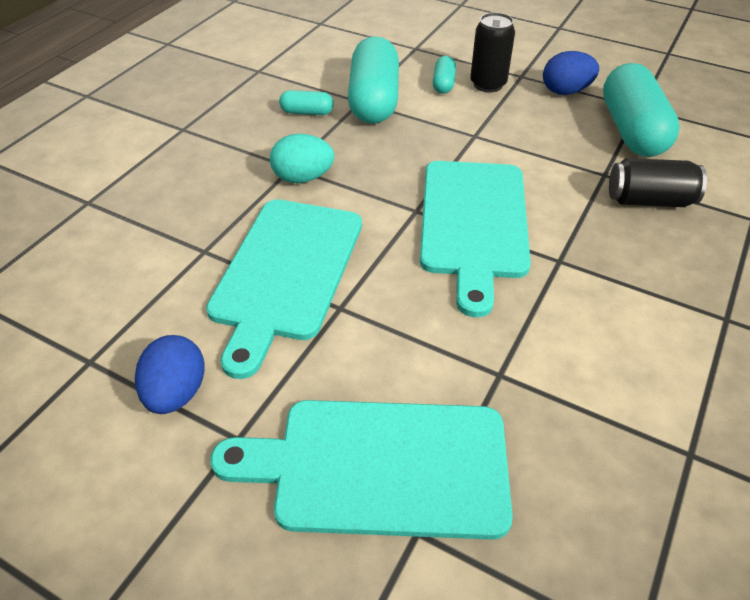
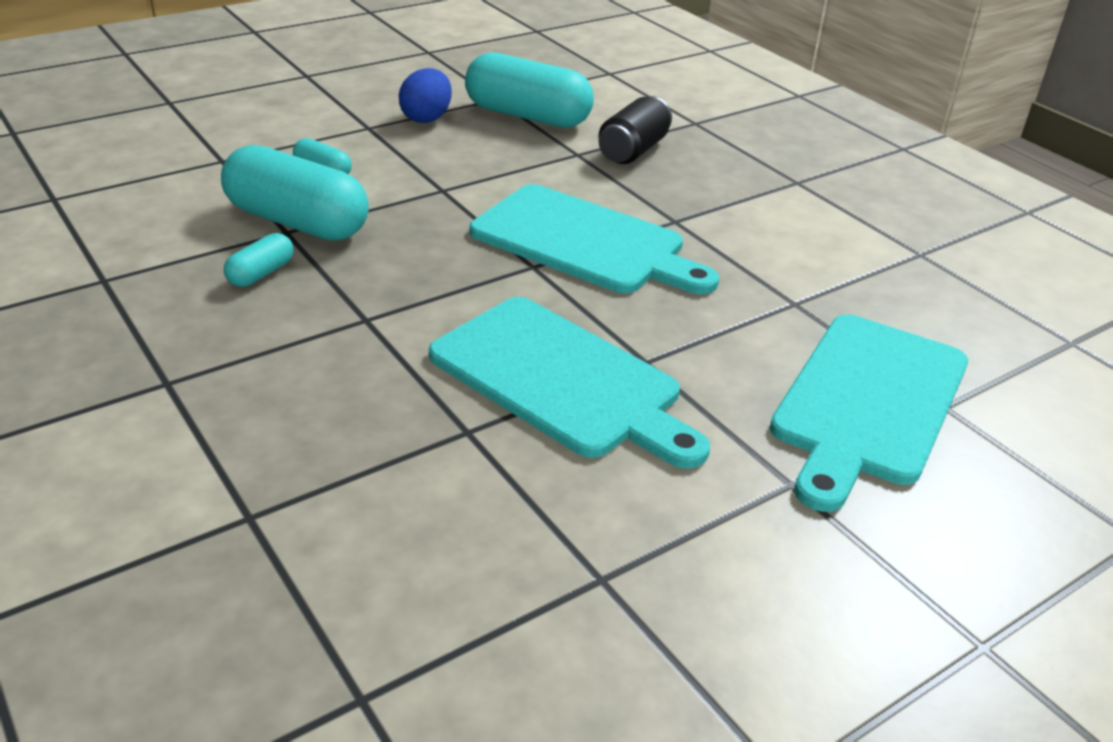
camera: 65 degrees left, 10 degrees down
(176, 393) = (700, 513): blue egg -> none
(303, 178) = (397, 317): turquoise egg -> none
(488, 84) = (359, 149): black can -> none

